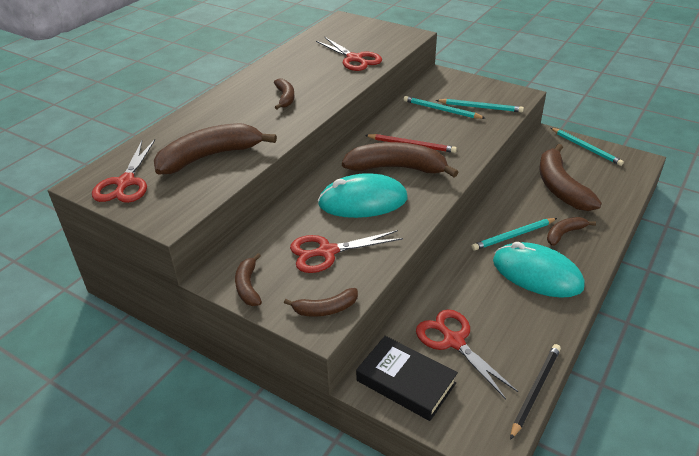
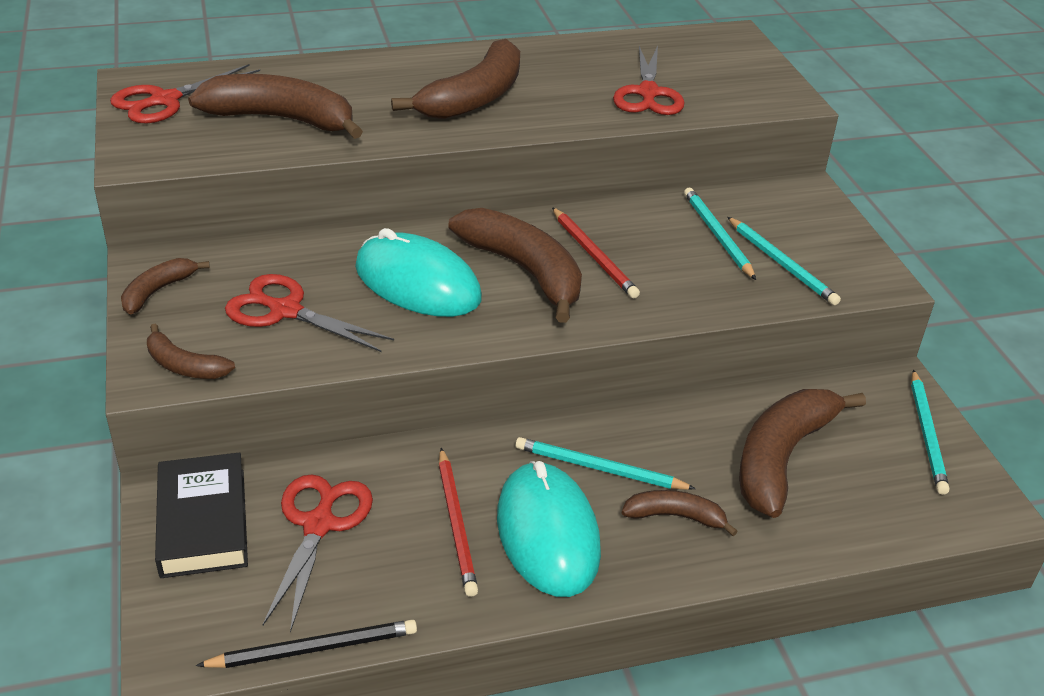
camera: 40 degrees right, 0 degrees up
(285, 98) = (474, 98): brown banana -> brown banana, size x1.93
(502, 297) = (456, 524): none -> red pencil

